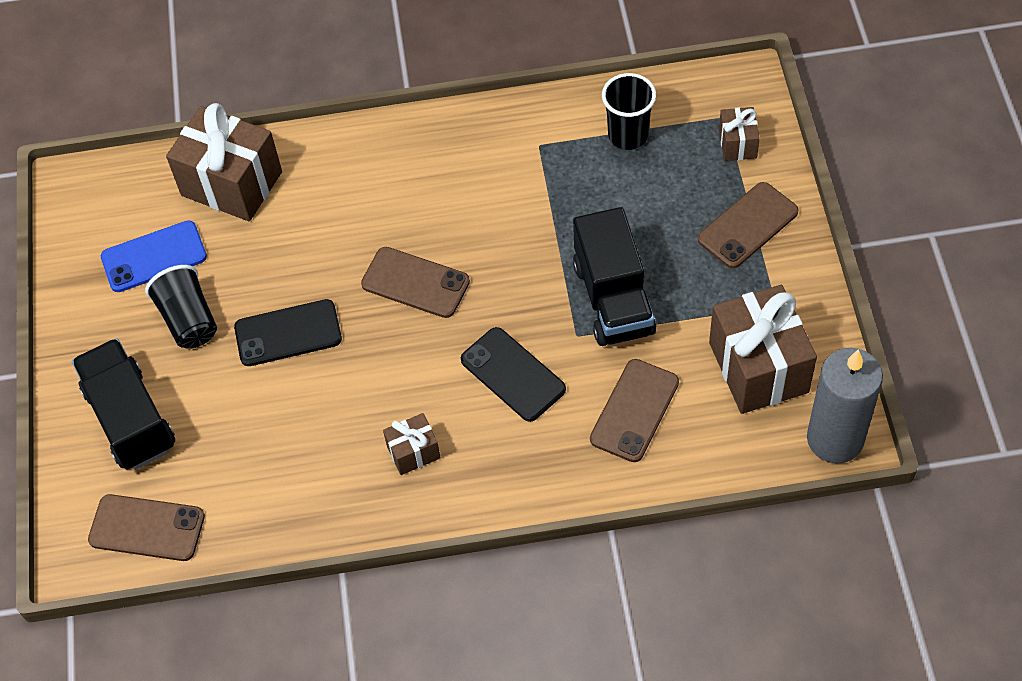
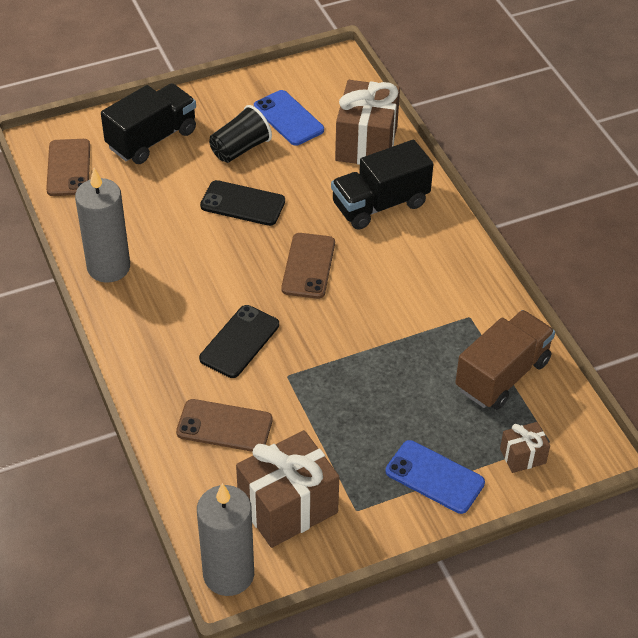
camera: 70 degrees right, 10 degrees down
(288, 333) = (242, 204): black phone -> black phone turned 45 degrees counterclockwise
(347, 501) = (108, 267): none -> grey candle
(413, 452) = (157, 296): brown gift -> none
(613, 299) = (329, 394): black truck -> black truck (380, 204)
(628, 135) = (502, 375): black cup -> brown truck
(748, 226) = (434, 477): brown phone -> blue phone

